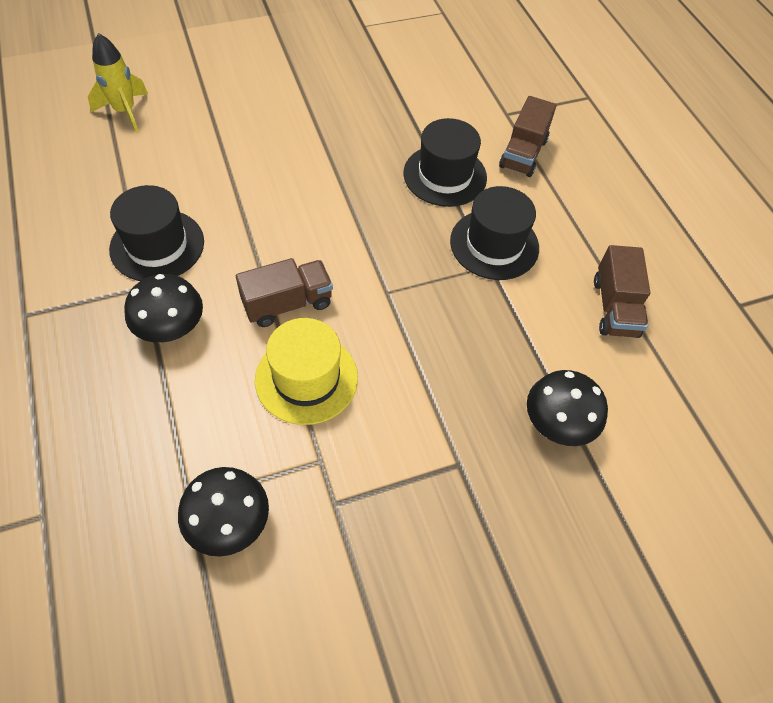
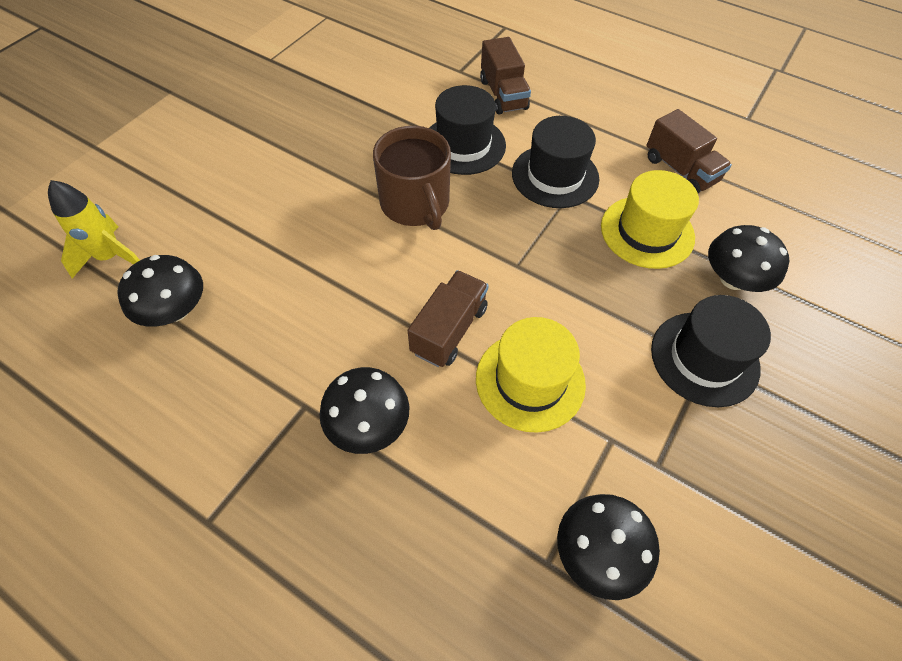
camera: 35 degrees left, 0 degrees up
(129, 171) = (175, 310): none -> black mushroom
(157, 245) = (277, 360): black hat -> black hat (704, 358)
(359, 198) = (415, 204): none -> brown mug
(524, 336) = (647, 232): none -> yellow hat

